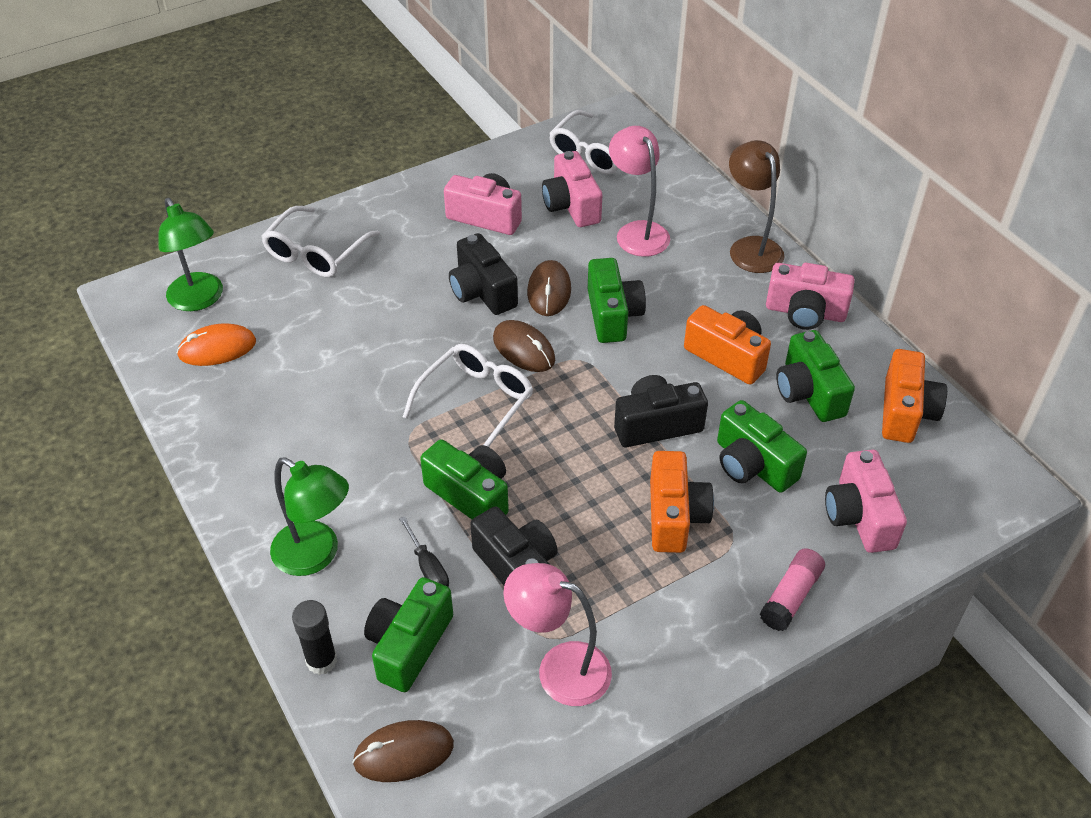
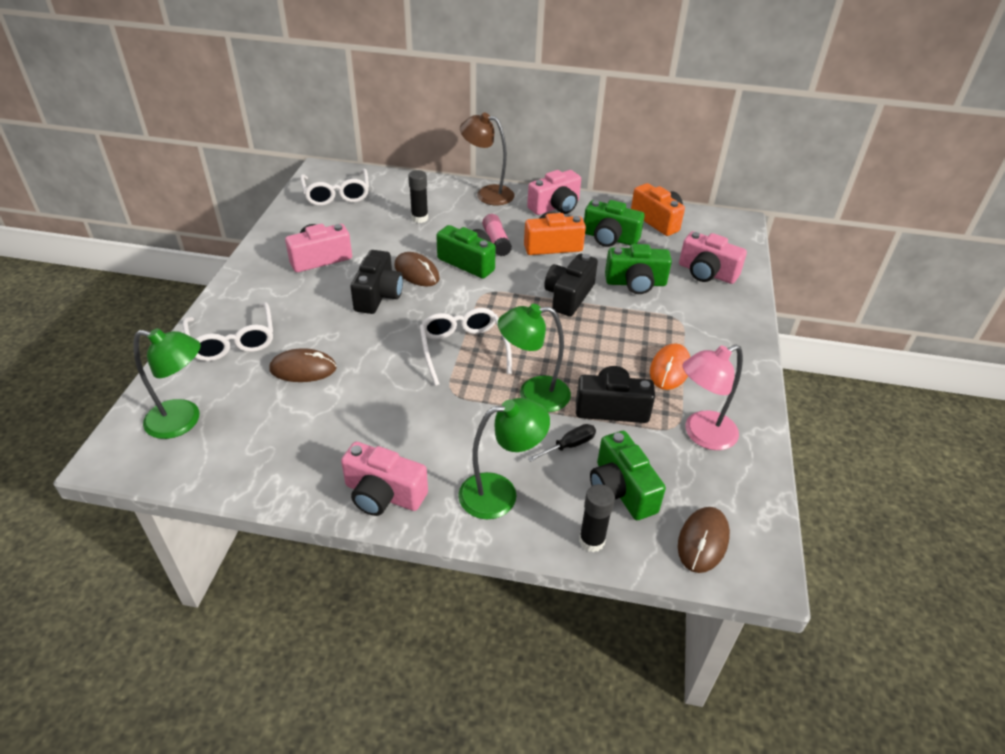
camera: 50 degrees left, 5 degrees down
(217, 348) = (245, 438): orange mouse -> orange mouse (670, 369)
(428, 567) = (569, 446): black screwdriver -> black screwdriver turned 45 degrees counterclockwise
(470, 495) = (533, 394): green camera -> green lamp
(482, 291) = (378, 295): black camera -> black camera turned 90 degrees counterclockwise
(524, 349) = (448, 307): brown mouse -> brown mouse (303, 369)
(571, 205) = (363, 226): pink camera -> pink camera (383, 494)
(637, 231) = (419, 218): pink lamp -> black glue stick
(674, 516) = (640, 329): orange camera -> none
(791, 596) = (735, 324): pink glue stick -> pink glue stick (496, 242)

